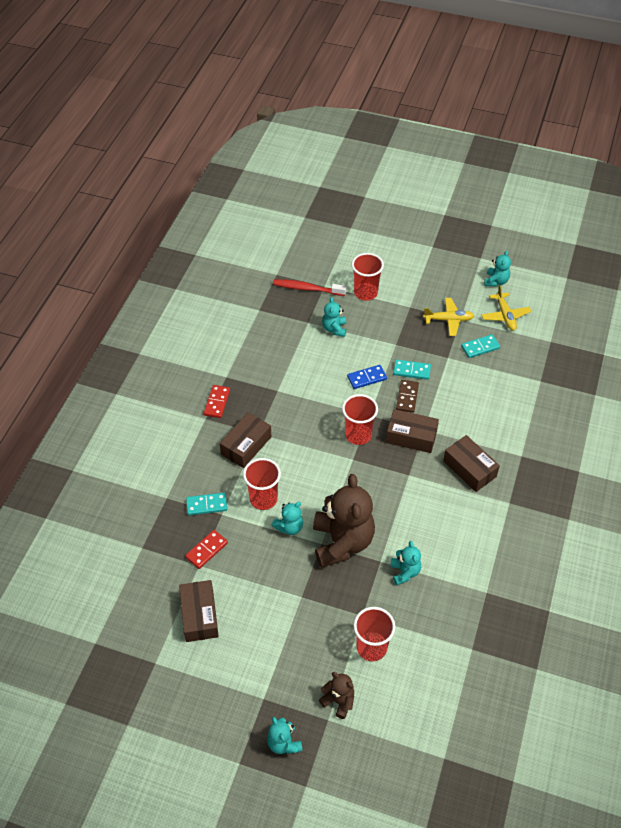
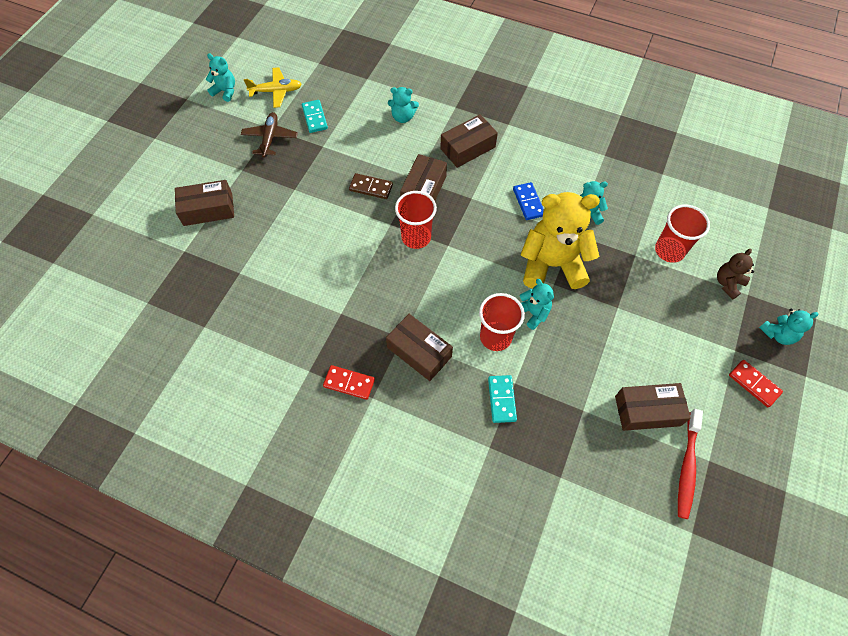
camera: 85 degrees left, 10 degrees up
(206, 550) = (563, 401): red domino -> red domino (754, 384)
(307, 288) = (183, 269): red toothbrush -> red toothbrush (687, 467)
(334, 329) = (257, 246): turquoise teddy bear -> turquoise teddy bear (403, 117)
(342, 542) = (552, 265): brown teddy bear -> yellow teddy bear
(365, 293) = (208, 209): red cup -> brown box
(366, 378) = (338, 221): blue domino -> blue domino (528, 202)
(411, 371) = (335, 179): turquoise domino -> none
(448, 320) = (270, 138): yellow plane -> brown plane

